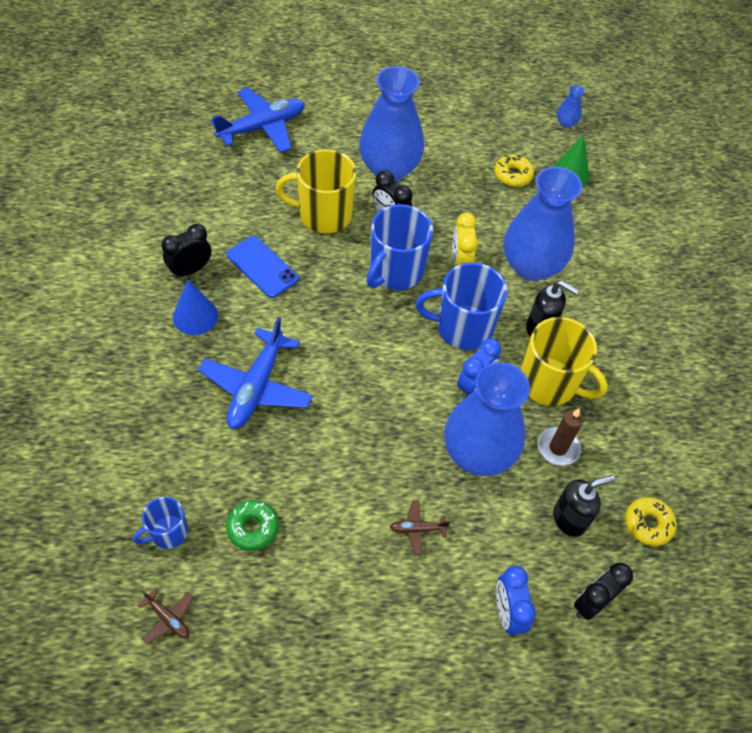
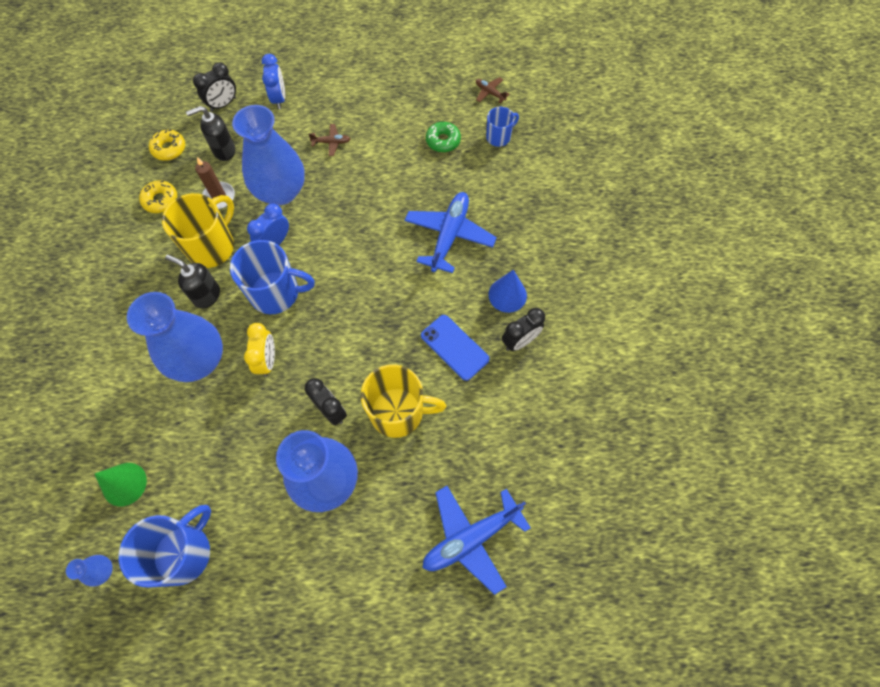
camera: 175 degrees left, 10 degrees up
(395, 271) = (330, 348): blue mug -> blue mug (184, 552)
(513, 175) = (190, 479): yellow donut -> yellow donut (160, 200)
(549, 383) = (212, 246): yellow mug -> yellow mug turned 90 degrees clockwise

